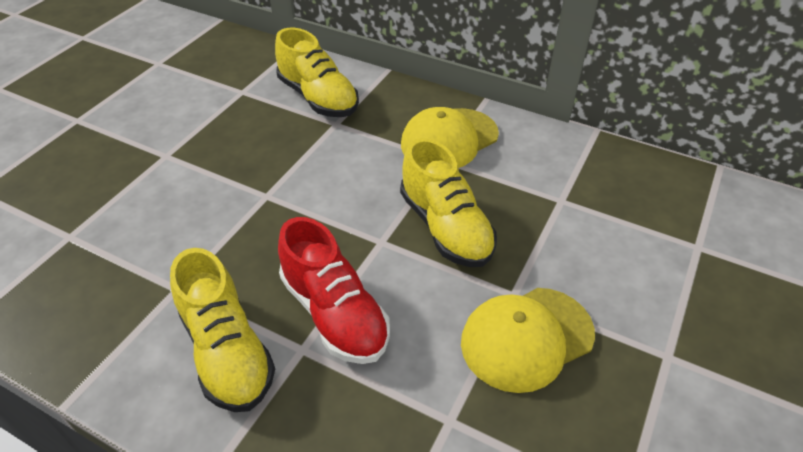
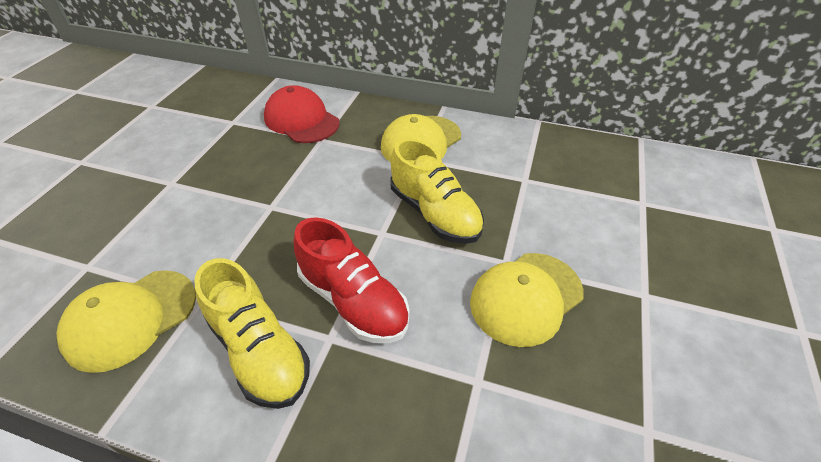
camera: 10 degrees left, 0 degrees up
(105, 297) = (131, 319): none -> yellow cap
(318, 98) = (301, 120): yellow shoe -> red cap

